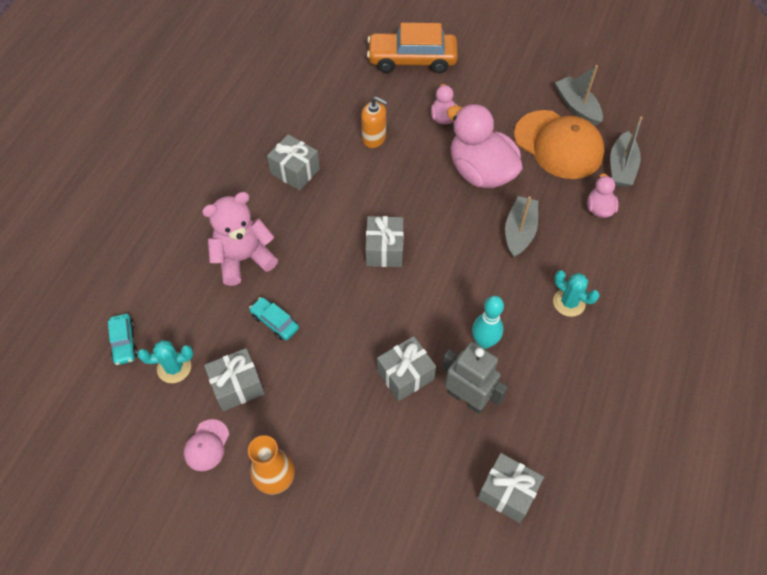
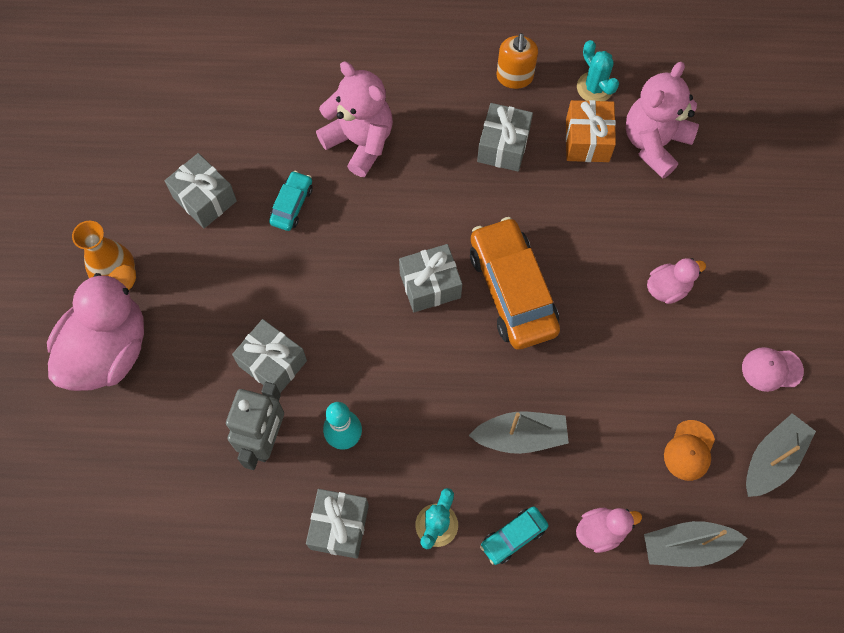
camera: 70 degrees right, 10 degrees up
(124, 342) = (218, 74): turquoise car -> turquoise car (513, 537)
(174, 368) = (205, 131): turquoise cactus -> turquoise cactus (594, 87)
(206, 445) = (132, 198): pink cap -> pink cap (772, 369)
(315, 123) = (587, 140): none -> orange gift
(336, 89) = (654, 143): none -> pink teddy bear
(374, 138) = (594, 216): orange soap dispenser -> orange soap dispenser (514, 77)
(412, 60) = (752, 216): orange car -> orange car (512, 290)
(480, 172) = (597, 361): pink duck -> pink duck (108, 350)
(507, 492) = (167, 515): grey gift -> grey gift (339, 527)
(558, 145) = (689, 450): orange cap -> orange cap, size x0.45

